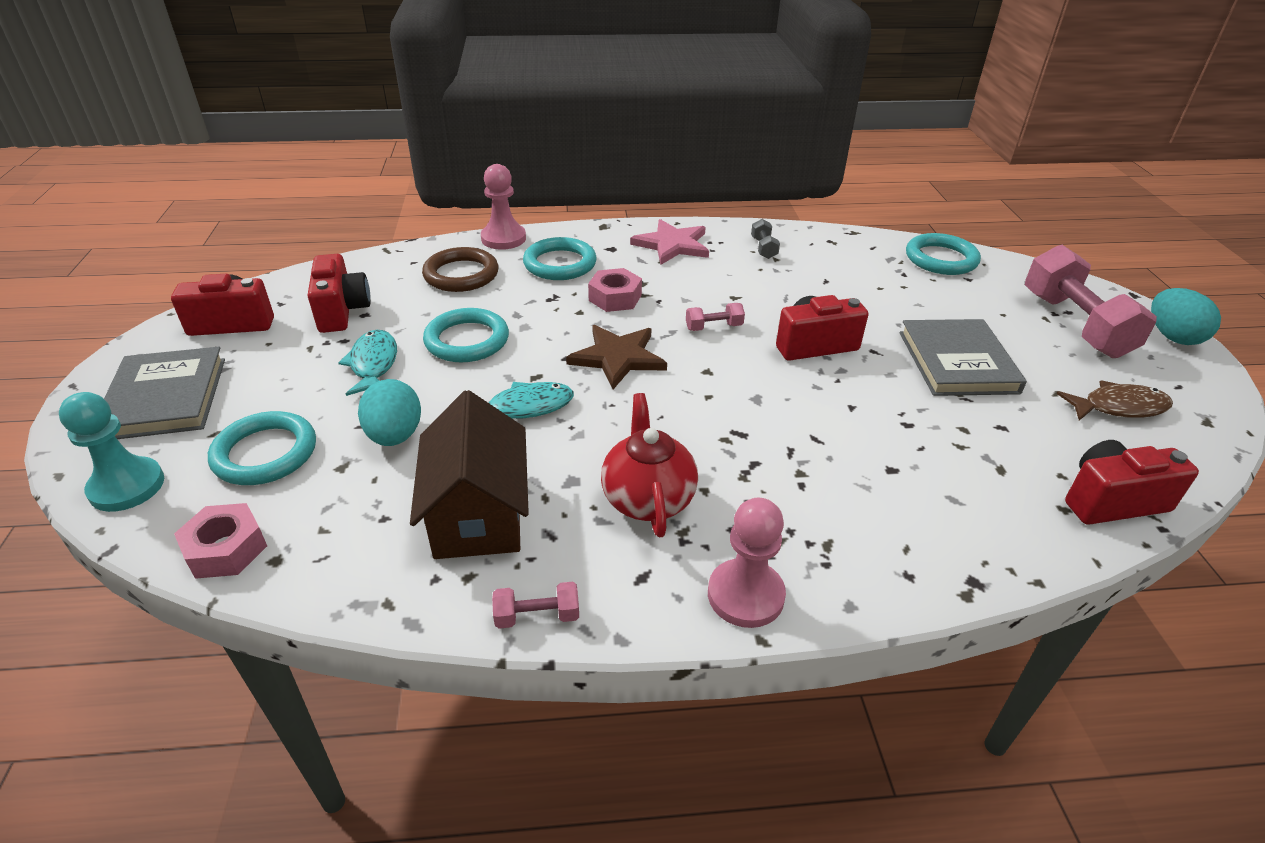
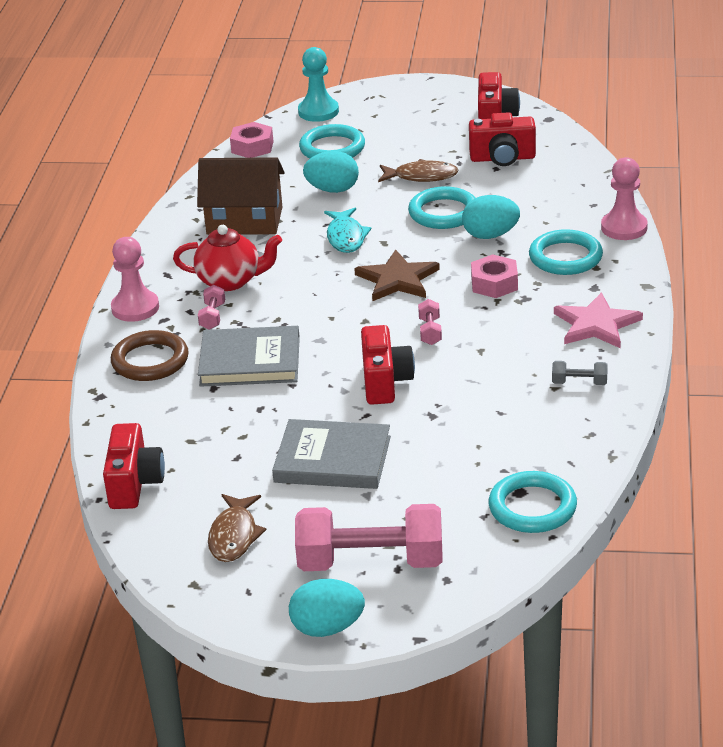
camera: 105 degrees right, 5 degrees down
(165, 398) = (404, 108): grey book -> grey book (250, 361)
(373, 364) = (421, 176): turquoise fish -> brown fish
(461, 274) = (554, 207): brown ring -> brown ring (150, 361)
(518, 306) = (490, 235): none -> turquoise egg
(537, 616) = (157, 240): pink dumbbell -> pink dumbbell (212, 316)

